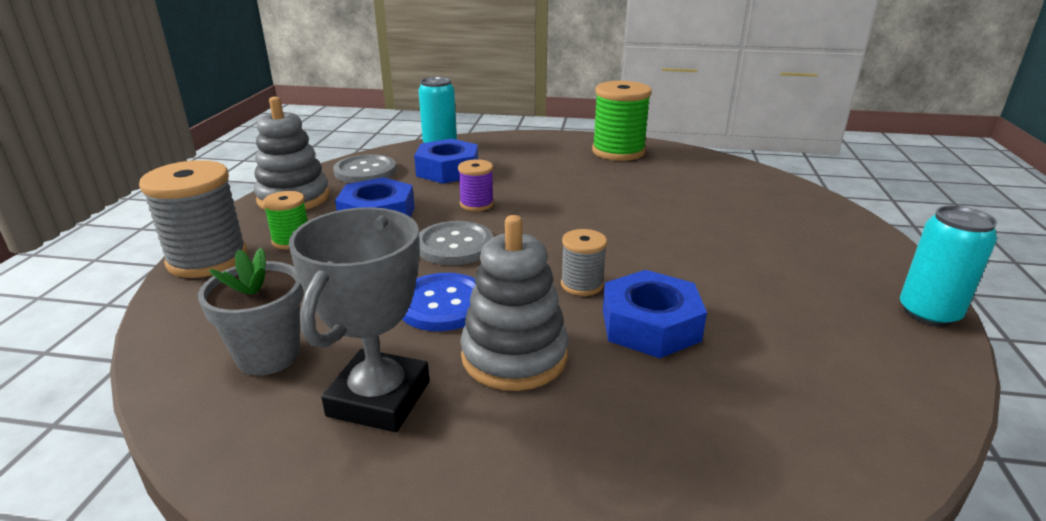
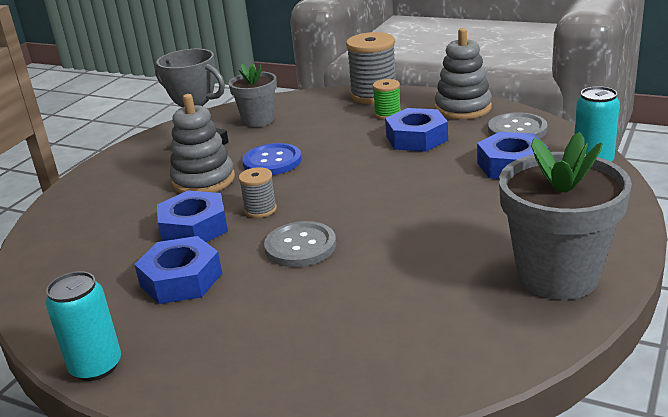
camera: 110 degrees right, 0 degrees up
(454, 245) = (349, 166): grey button -> grey button (300, 246)
(476, 204) = (422, 177): purple spool -> none
(618, 151) = (557, 276): green spool -> grey flower pot
(757, 303) = (181, 280): none -> blue nut

